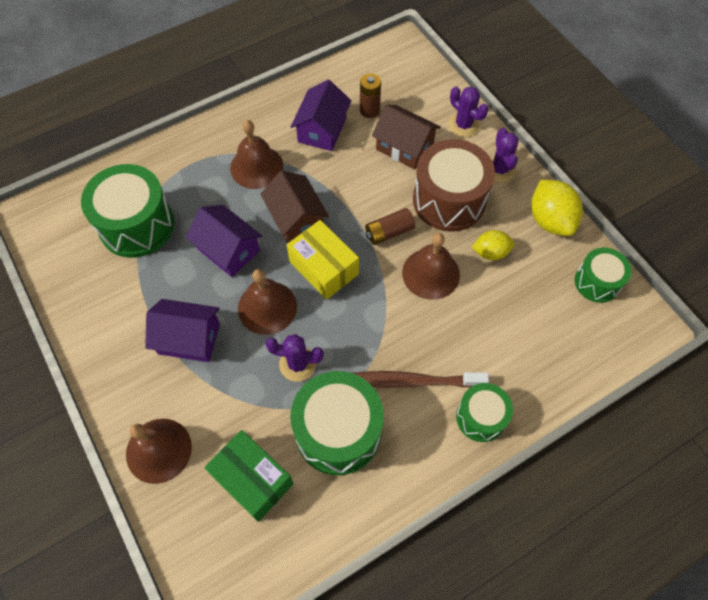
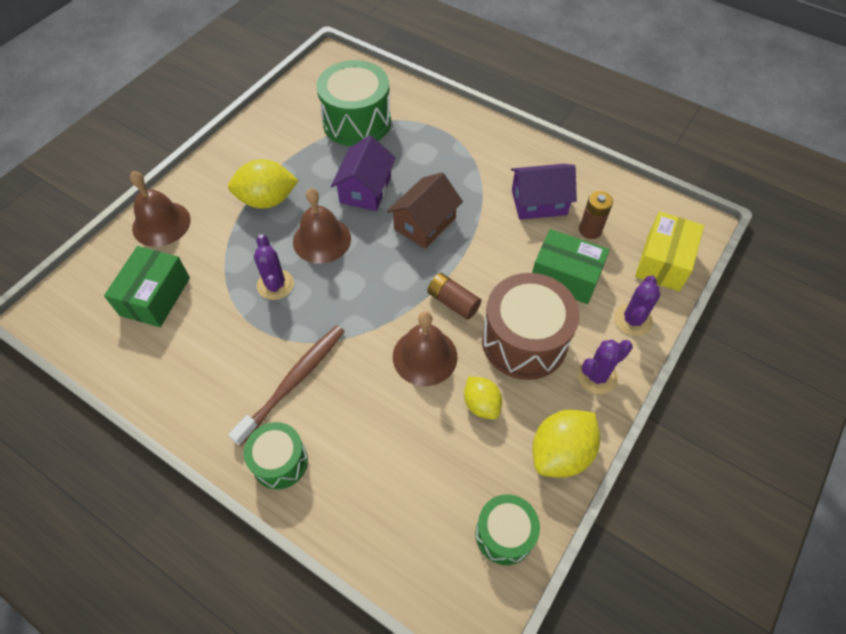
camera: 65 degrees right, 5 degrees down
(189, 338) = (267, 200): purple house -> yellow lemon
(256, 167) = (464, 172): brown bell -> none
(324, 268) = (384, 265): yellow box -> yellow box (663, 262)
(338, 431) = (221, 342): green drum -> none
(404, 147) = (565, 277): brown house -> green box
(409, 381) = (294, 381): brown toothbrush -> brown toothbrush turned 60 degrees clockwise

